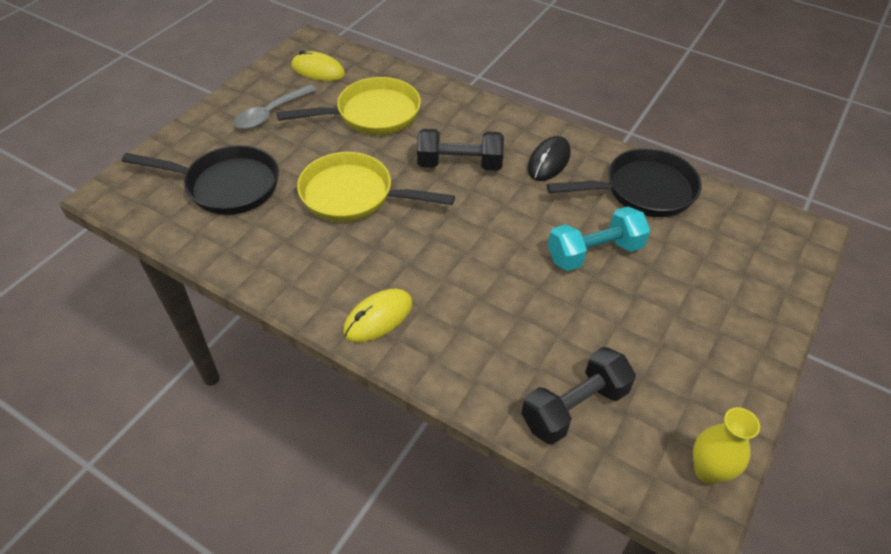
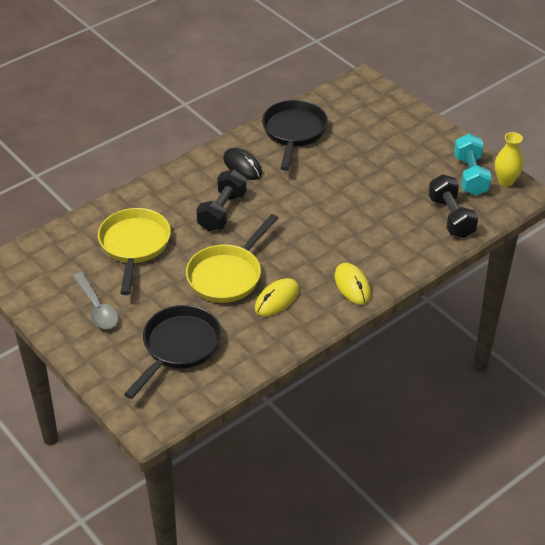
camera: 70 degrees left, 5 degrees down
(318, 70) = (50, 268): yellow mouse -> yellow mouse (277, 299)
(594, 253) = (339, 172): turquoise dumbbell -> turquoise dumbbell (470, 176)

